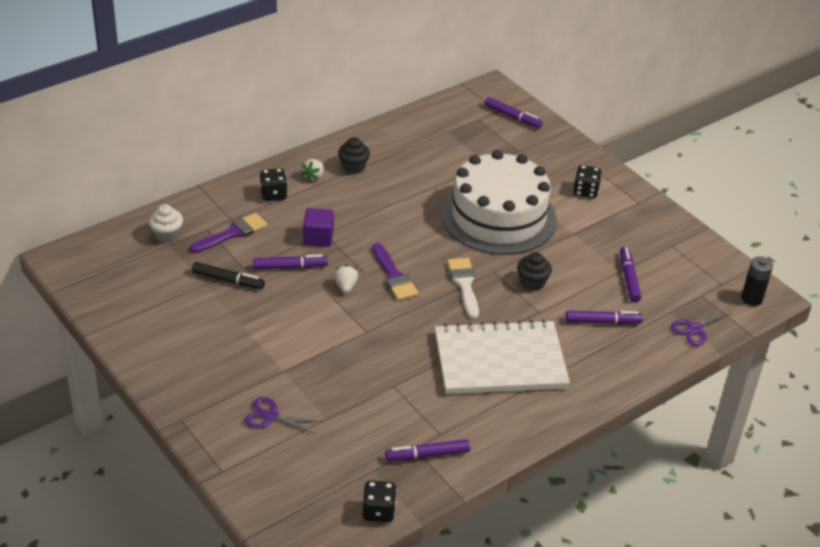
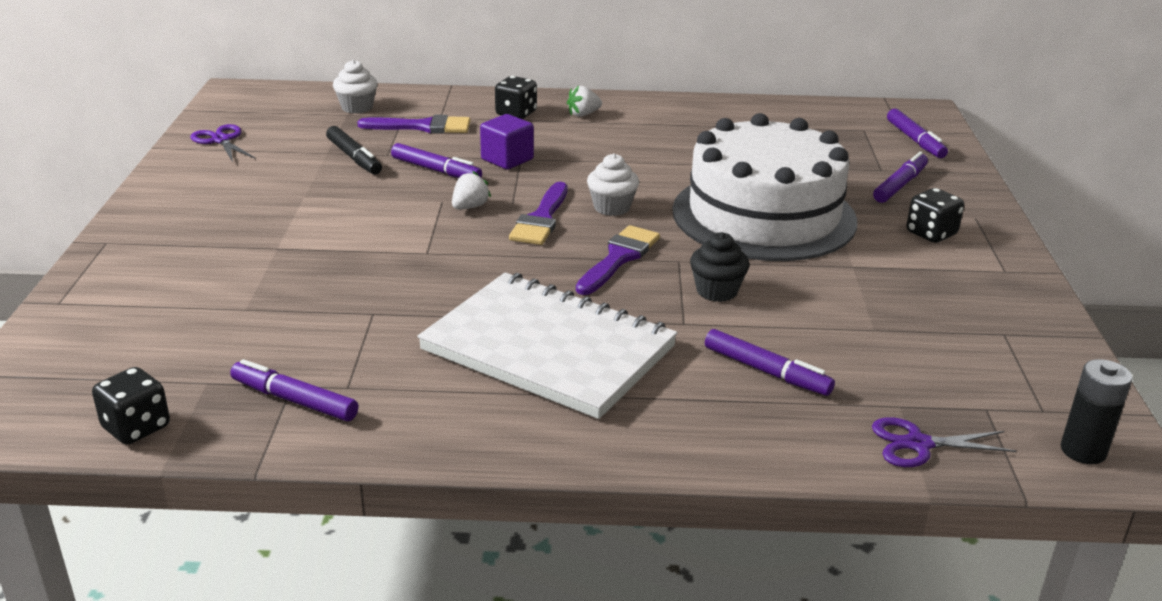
camera: 40 degrees right, 10 degrees down
(270, 416) = (192, 279): purple scissors -> purple scissors (221, 140)
(353, 167) = (641, 121): black cupcake -> none
(419, 249) = (612, 207): none -> white cupcake
(464, 284) = (619, 258): white brush -> purple brush
(629, 279) = (878, 342): purple marker -> purple marker (899, 185)

